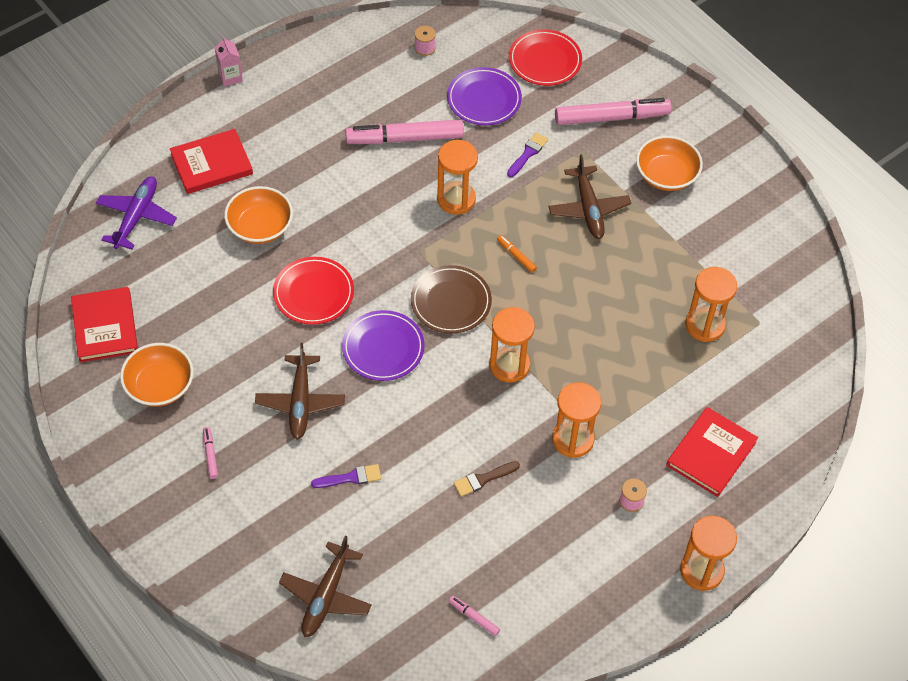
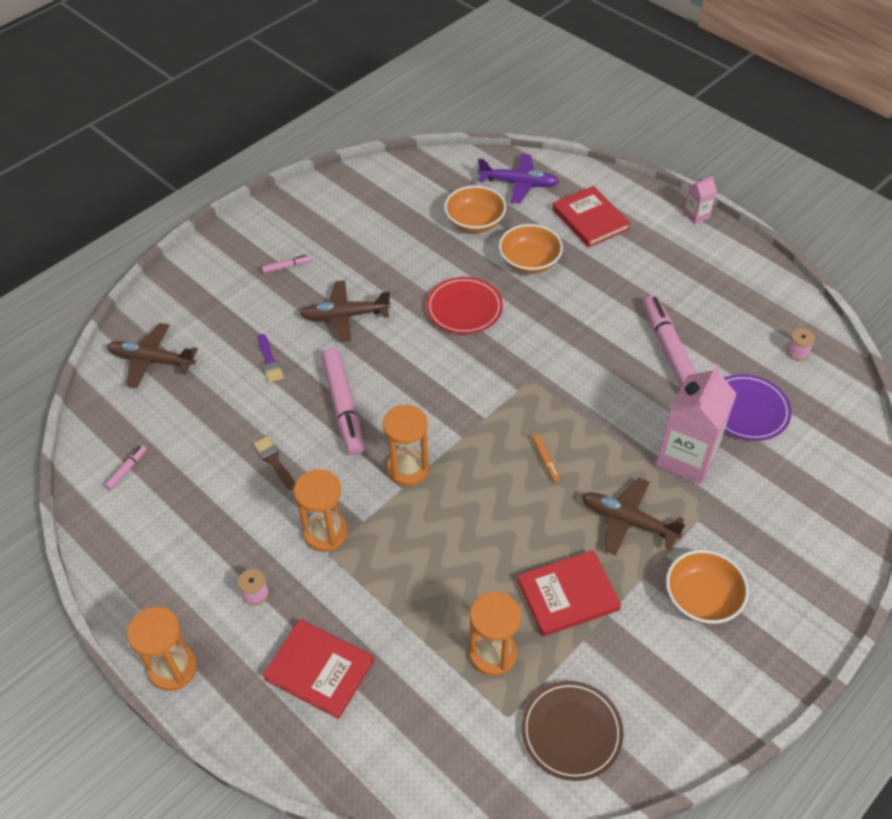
camera: 85 degrees right, 5 degrees down
(105, 327) = (403, 185): red book -> red book (568, 595)
(159, 386) = (350, 226): orange bowl -> orange bowl (475, 222)
(383, 348) = (412, 366): purple plate -> none
(451, 302) = (475, 412): brown plate -> brown plate (571, 732)
(456, 199) = (604, 401): orange hourglass -> none
(516, 256) = (545, 460): orange marker -> orange marker turned 120 degrees clockwise
(528, 153) = (686, 457): purple brush -> pink carton
(545, 60) = (827, 460): red plate -> none
(588, 208) = (628, 521): brown plane -> brown plane turned 45 degrees clockwise
(611, 117) = (769, 533): pink marker -> pink marker (343, 407)

